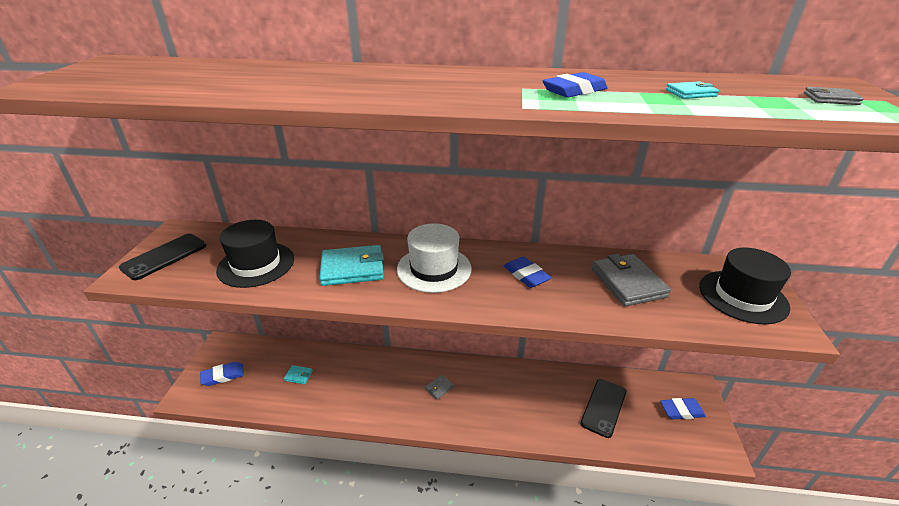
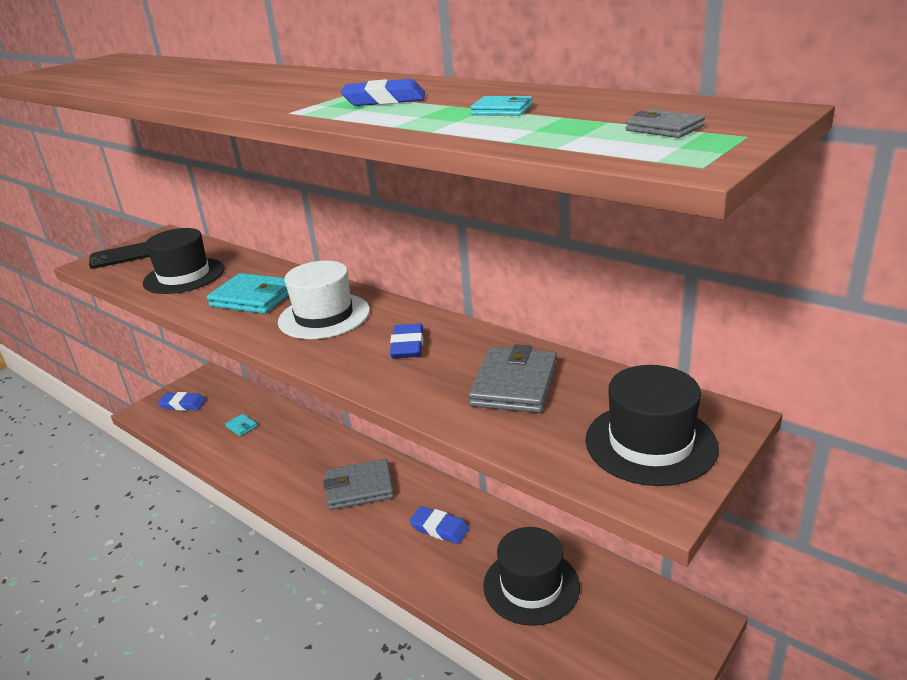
camera: 35 degrees right, 5 degrees down
(439, 388) = (359, 488): grey wallet -> grey wallet, size x2.12
(603, 407) = (531, 586): black phone -> black hat
(681, 411) = (640, 637): blue eraser -> blue eraser (439, 528)

